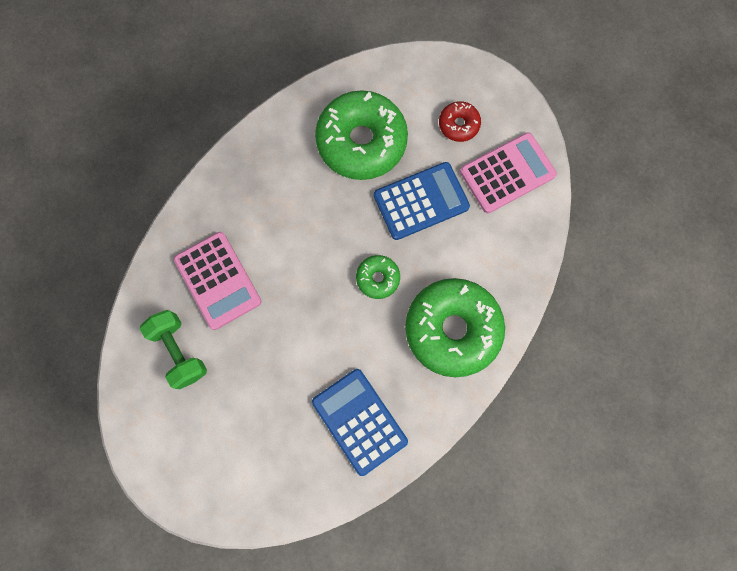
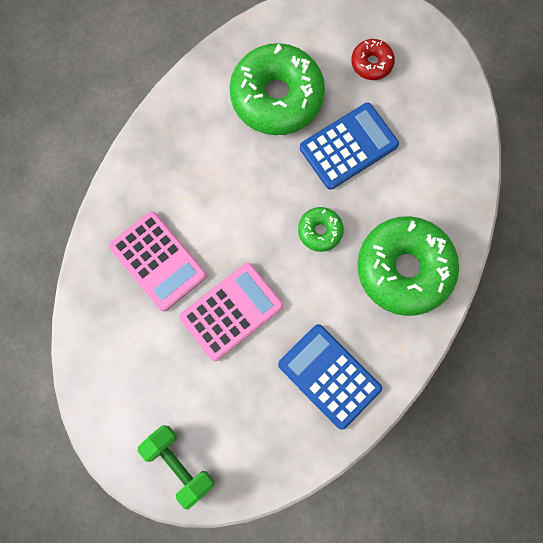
camera: 10 degrees left, 0 degrees up
(179, 351) = (133, 339): green dumbbell -> green dumbbell (179, 464)
(507, 173) = (430, 104): pink calculator -> pink calculator (231, 311)

